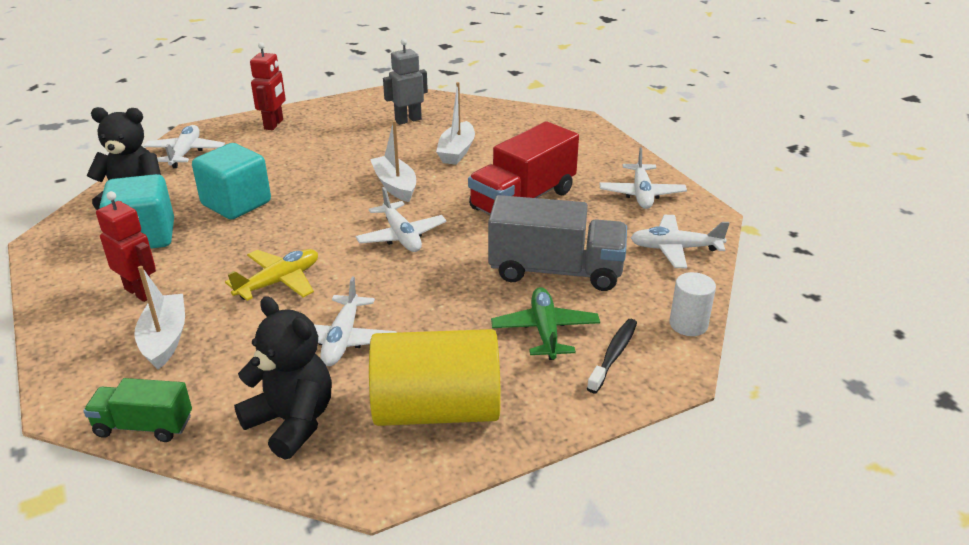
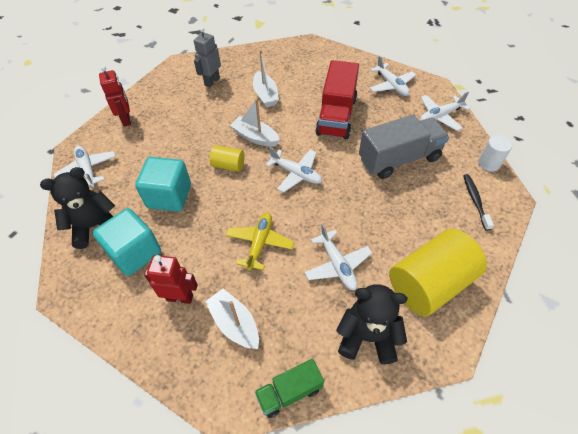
camera: 30 degrees left, 20 degrees up
(332, 200) = (228, 165): none -> yellow cylinder
(545, 331) = (431, 202): green plane -> none

